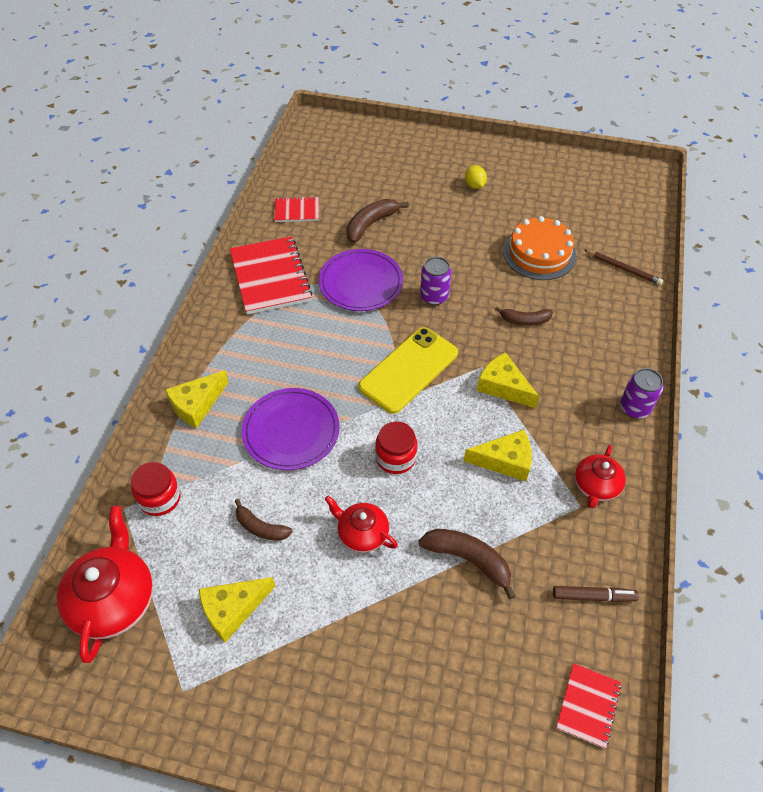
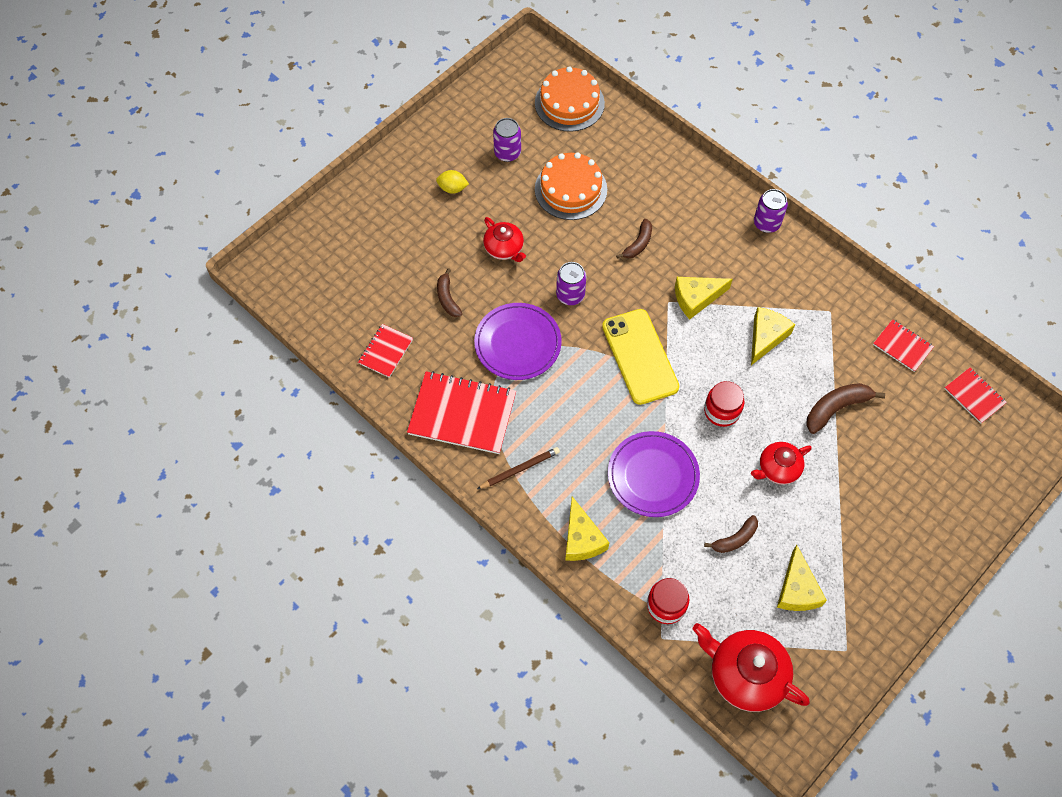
camera: 60 degrees left, 10 degrees up
(371, 224) = (447, 298): brown banana -> brown banana, size x0.66
(537, 201) = (507, 153): none -> purple can
(593, 596) = (902, 346): brown marker -> red notebook
(596, 486) = (819, 291): red teapot -> red teapot (504, 248)
(623, 217) = (569, 103): none -> orange cake
(623, 269) = (626, 141): brown pencil -> brown pencil (520, 469)

